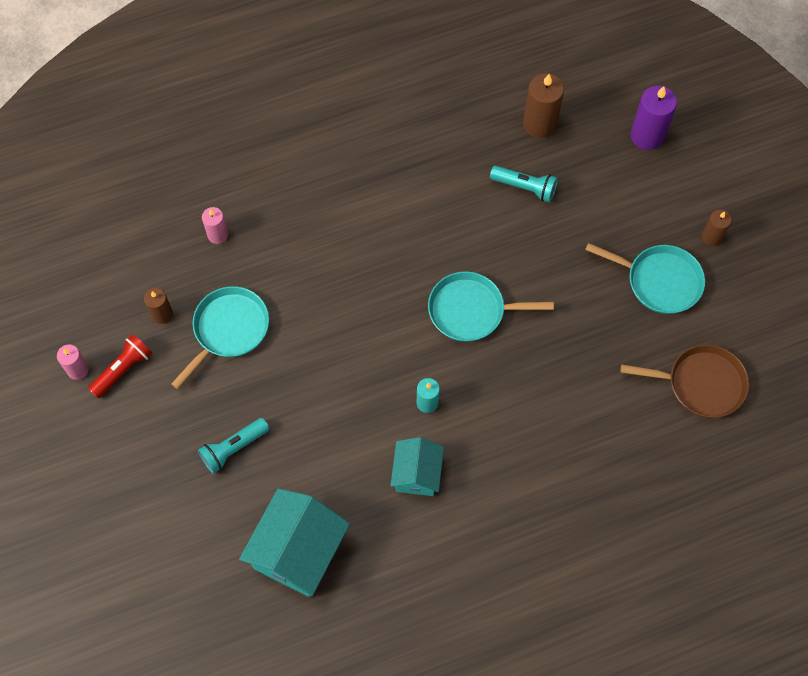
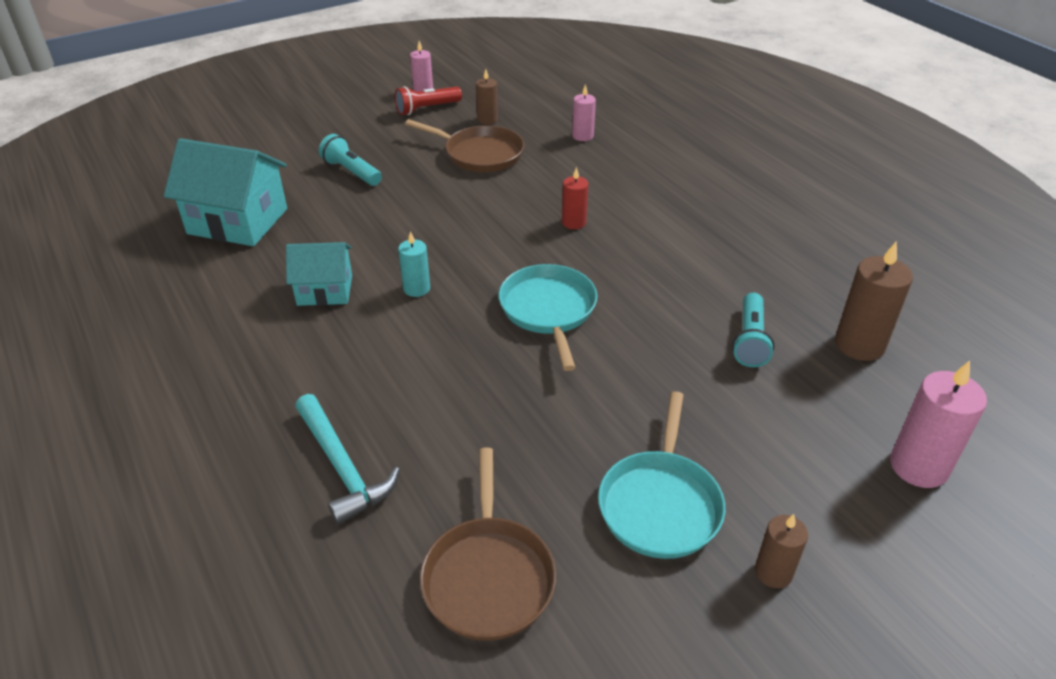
camera: 80 degrees right, 25 degrees down
(123, 369) = (427, 109): red flashlight -> red flashlight turned 120 degrees clockwise
(228, 329) = (480, 154): turquoise pan -> brown pan
(359, 270) = (574, 222): none -> red candle
(609, 463) = (342, 467): none -> turquoise hammer
(647, 136) = (918, 466): purple candle -> pink candle

